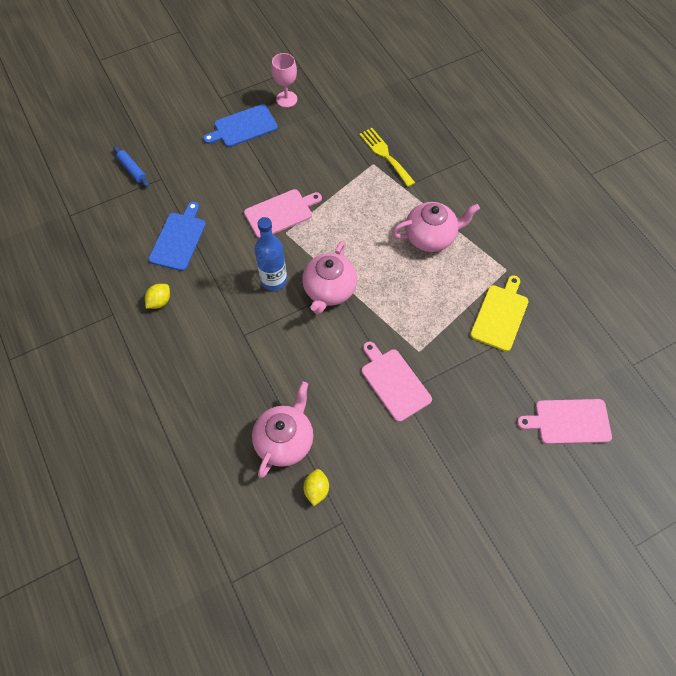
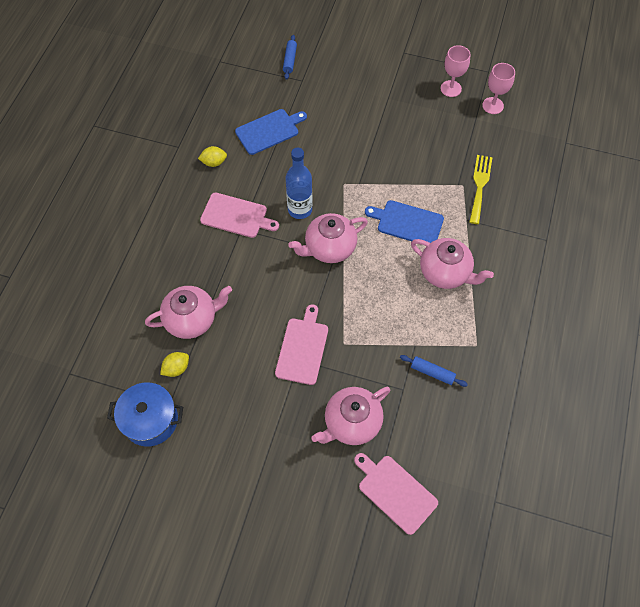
camera: 45 degrees right, 0 degrees up
(243, 127) = (396, 86): blue cutting board -> blue cutting board (407, 223)
(280, 213) = (355, 167): pink cutting board -> pink cutting board (236, 216)
(330, 89) = (493, 105): none -> pink goblet
(342, 550) = (150, 420): none -> blue pot
(488, 403) = (351, 423): none -> pink teapot
(500, 315) = (432, 372): yellow cutting board -> blue rolling pin

